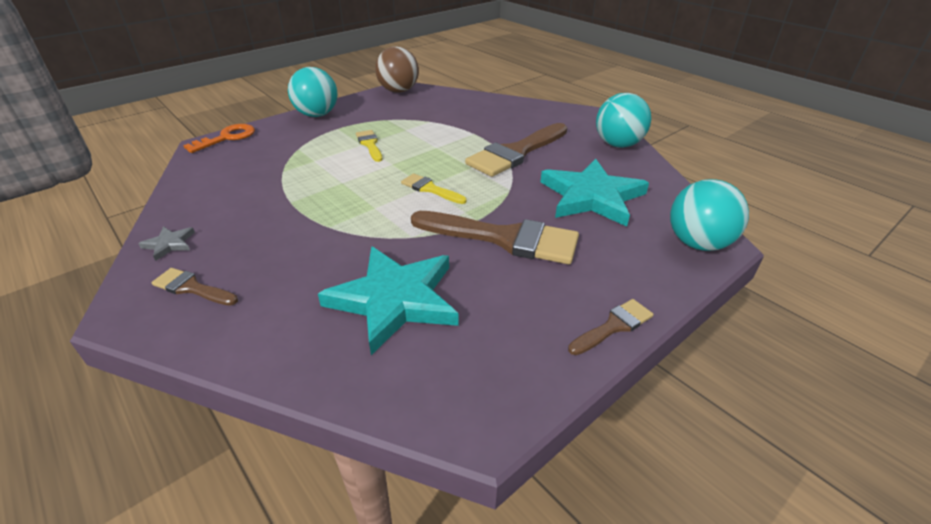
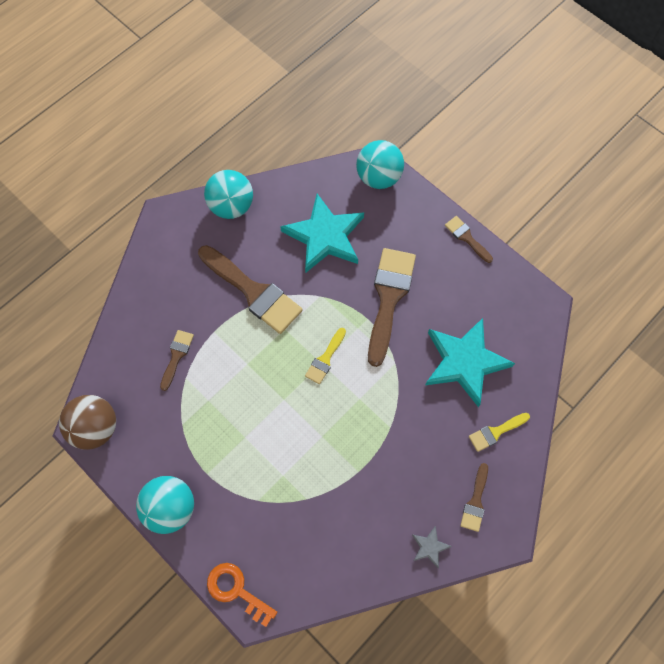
camera: 95 degrees left, 30 degrees up
(370, 144) = (244, 429): yellow brush -> yellow brush (495, 432)
(452, 118) = (176, 356): none -> brown brush

